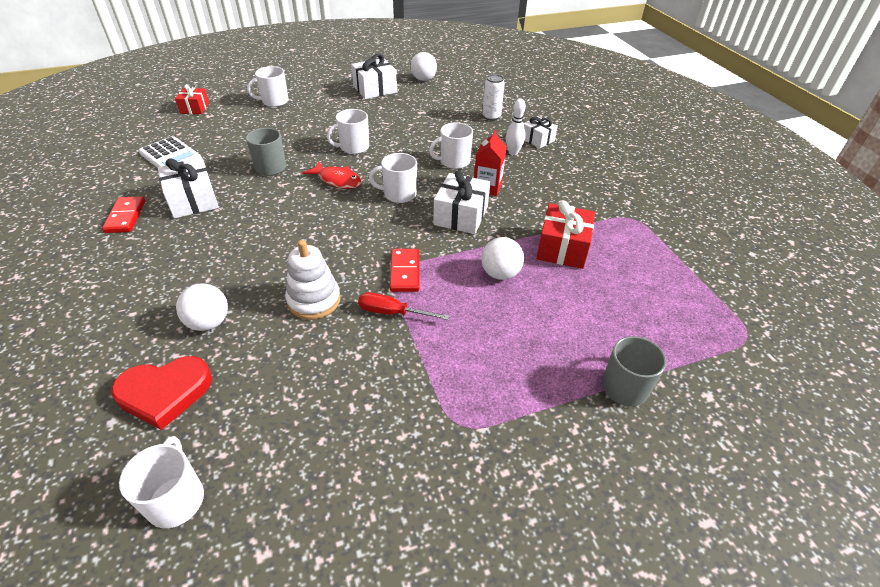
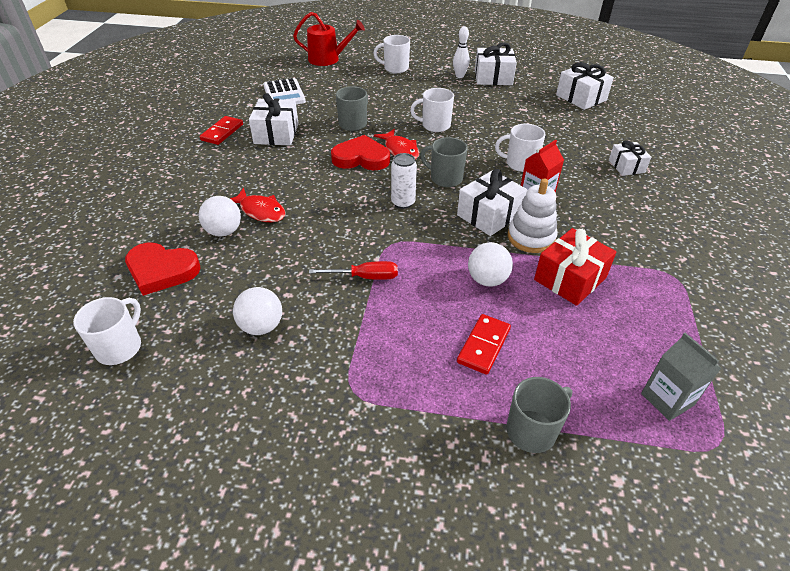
camera: 30 degrees right, 0 degrees up
(194, 108) = (328, 59): red gift -> red watering can
(235, 286) = (260, 211): none -> red fish
(304, 199) = (361, 158): none -> red heart
(314, 300) = (310, 243): white stacking toy -> white stacking toy (531, 237)
(392, 313) = (365, 277): red screwdriver -> red screwdriver turned 135 degrees clockwise
(399, 194) = (445, 178): white mug -> grey mug
(405, 272) = (401, 247): red domino -> red domino (484, 345)
(423, 79) = (548, 78): white ball -> white ball (261, 326)
(462, 90) = (581, 98): none -> white gift
(491, 117) = (592, 131): white can -> white can (403, 203)
(513, 152) = (589, 172): white bowling pin -> white bowling pin (459, 76)
(694, 316) = (667, 399): none -> grey carton

